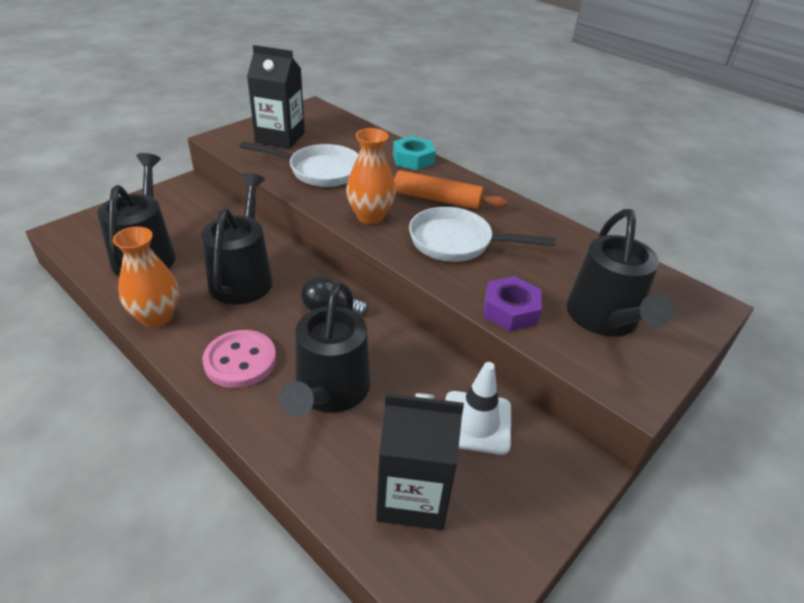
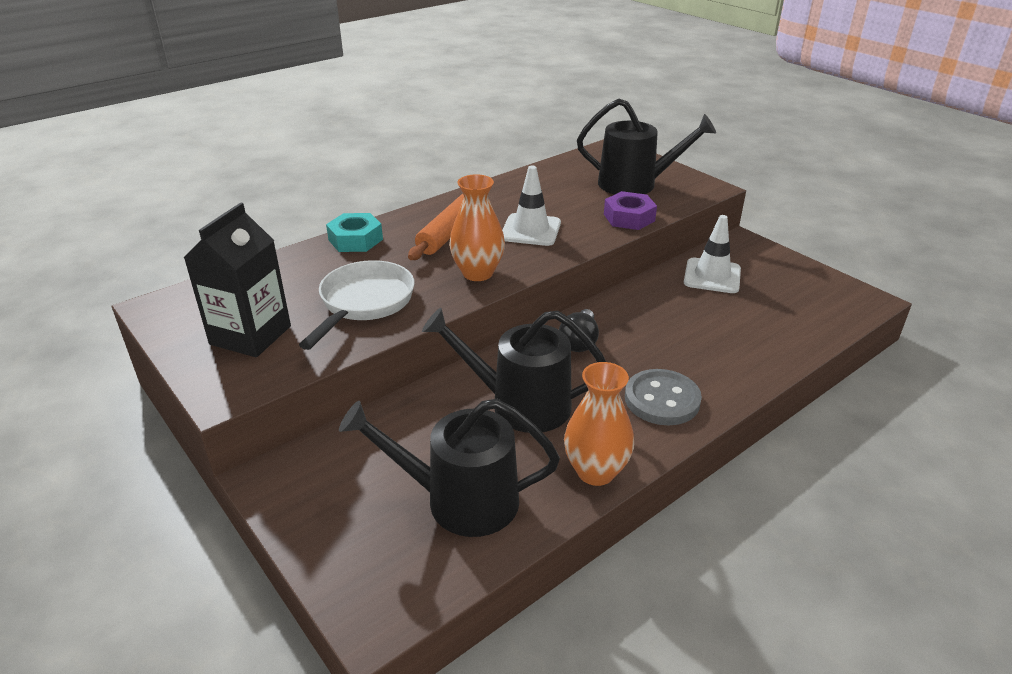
camera: 80 degrees left, 5 degrees down
(240, 361) = (662, 399): pink button -> grey button
(329, 391) = (693, 344): black watering can -> none
(412, 496) = (788, 309): black carton -> none
(457, 242) = (530, 230): white pan -> white traffic cone

